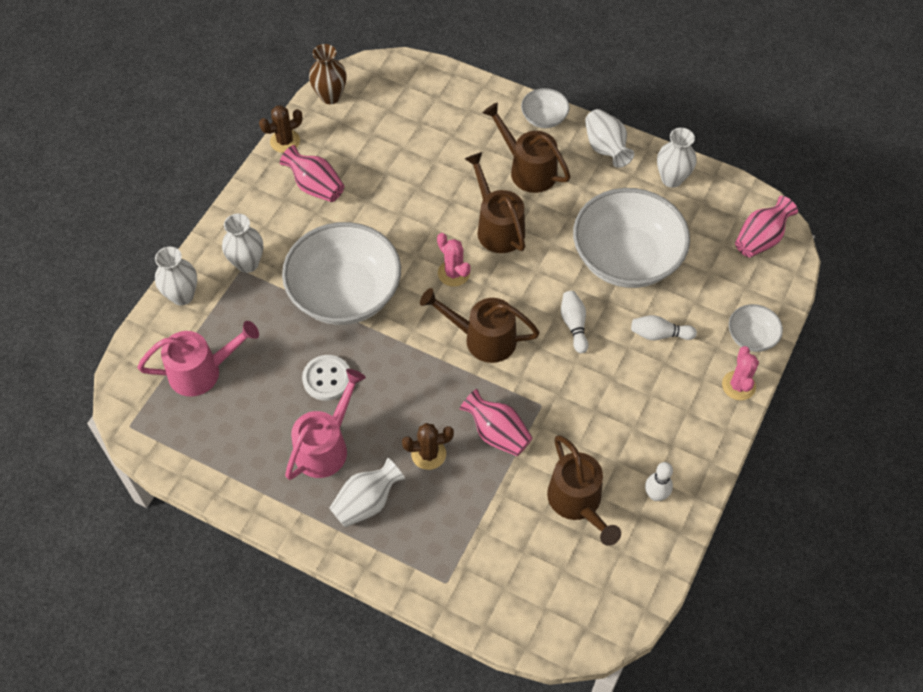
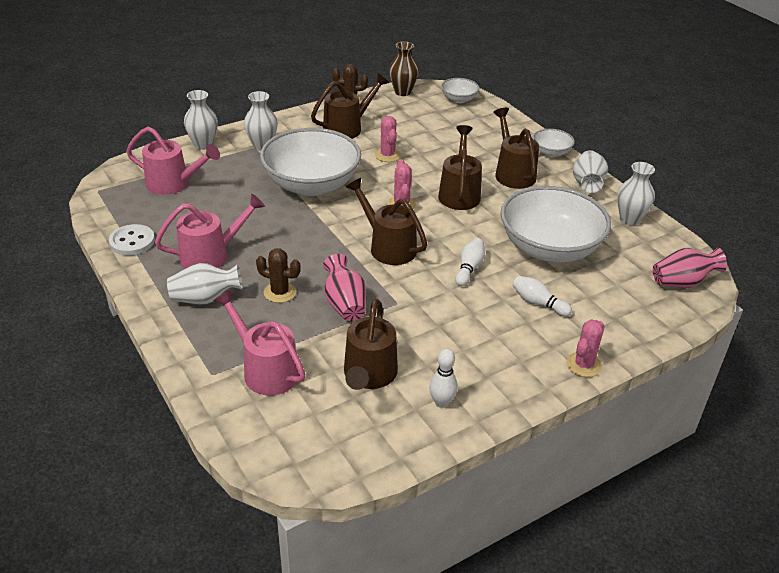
camera: 30 degrees right, 20 degrees down
(315, 186) = (347, 128): pink vase -> brown watering can
(327, 379) = (251, 221): white button -> white button (132, 241)
(388, 208) = (387, 155): none -> pink cactus
(487, 550) = (265, 369): none -> pink watering can
(751, 337) = (623, 339): white bowl -> white bowl (459, 99)

